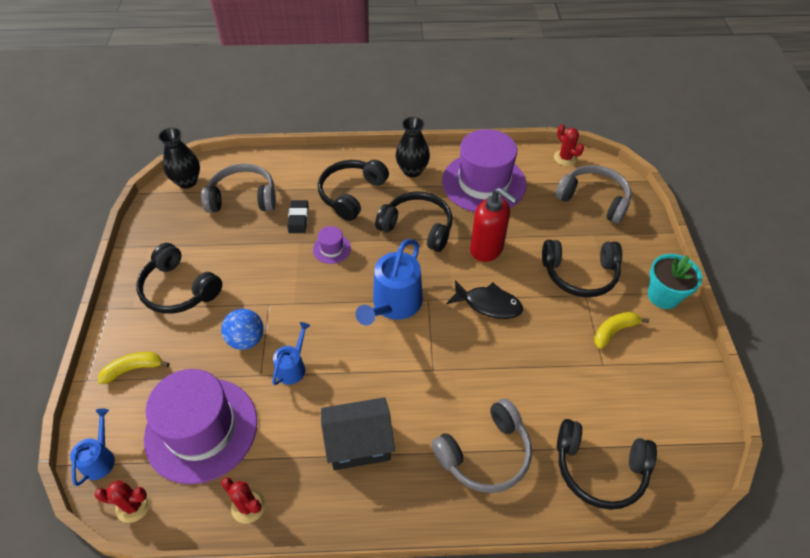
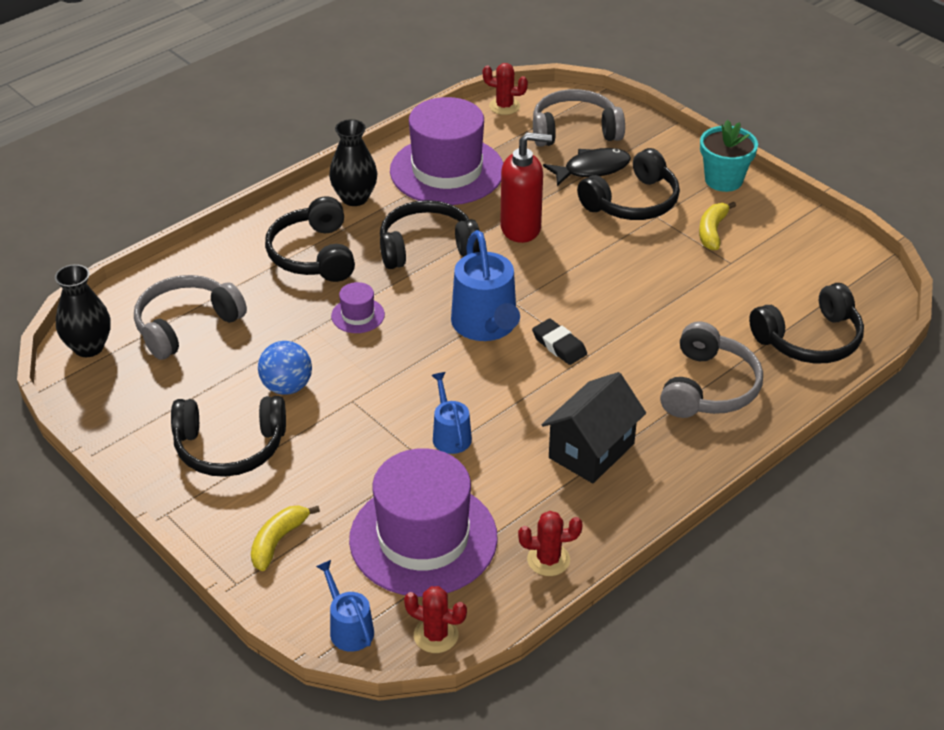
camera: 40 degrees left, 10 degrees down
(133, 505) = (436, 635): red cactus -> red cactus turned 60 degrees clockwise
(246, 339) = (370, 443): blue ball -> blue ball (287, 387)
(298, 219) = (282, 309): black eraser -> black eraser (559, 345)
(488, 304) = (577, 273): black fish -> black fish (592, 169)

